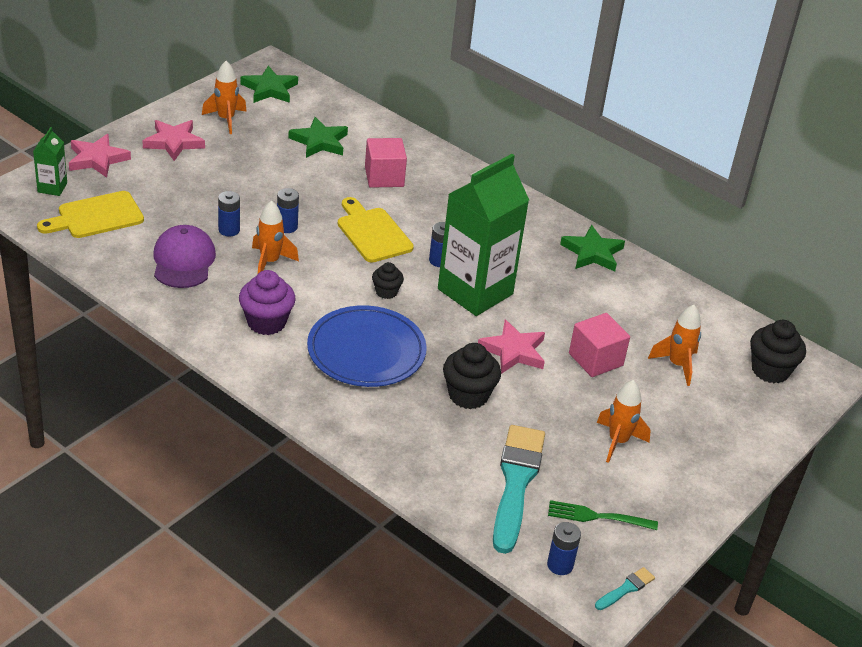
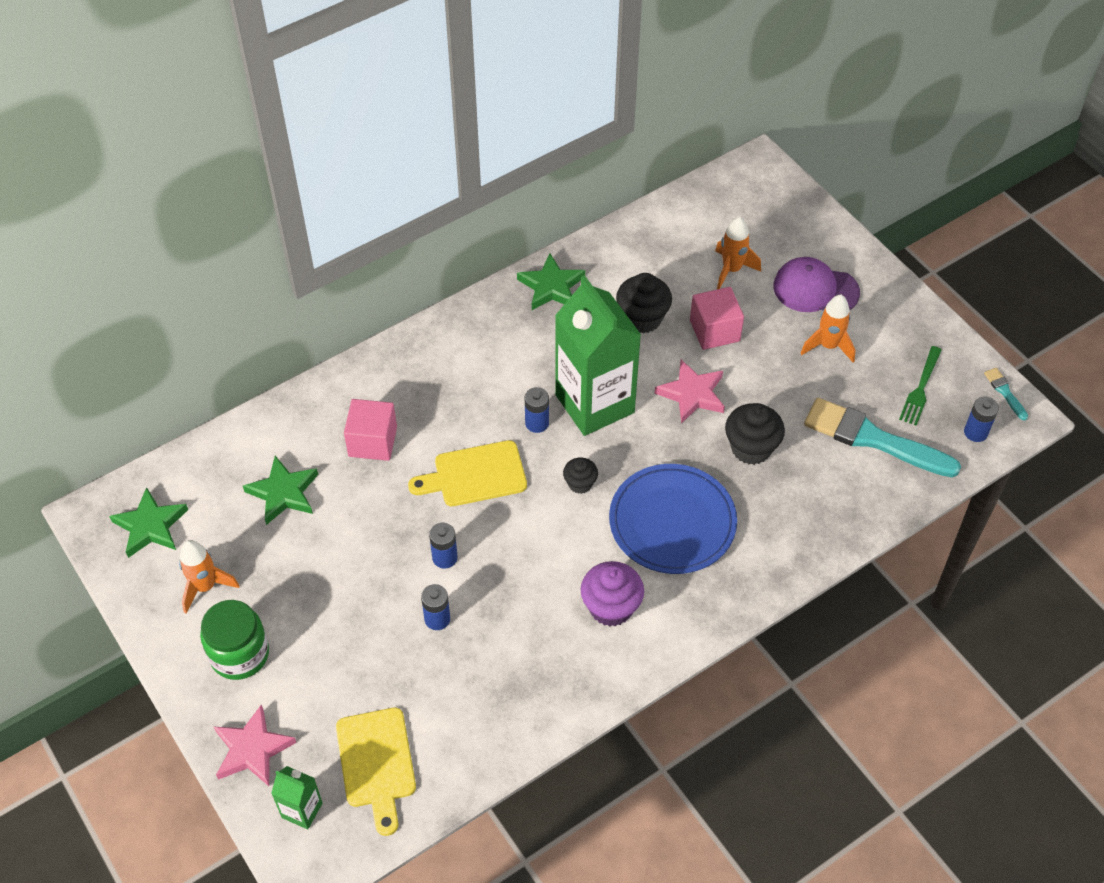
camera: 70 degrees left, 15 degrees up
(174, 142) = (239, 654): pink star -> green jar
(183, 261) = (486, 676): purple cap -> purple cap (815, 289)
(270, 262) = (506, 586): orange rocket -> none
(770, 370) = (748, 204): black cupcake -> black cupcake (642, 318)

